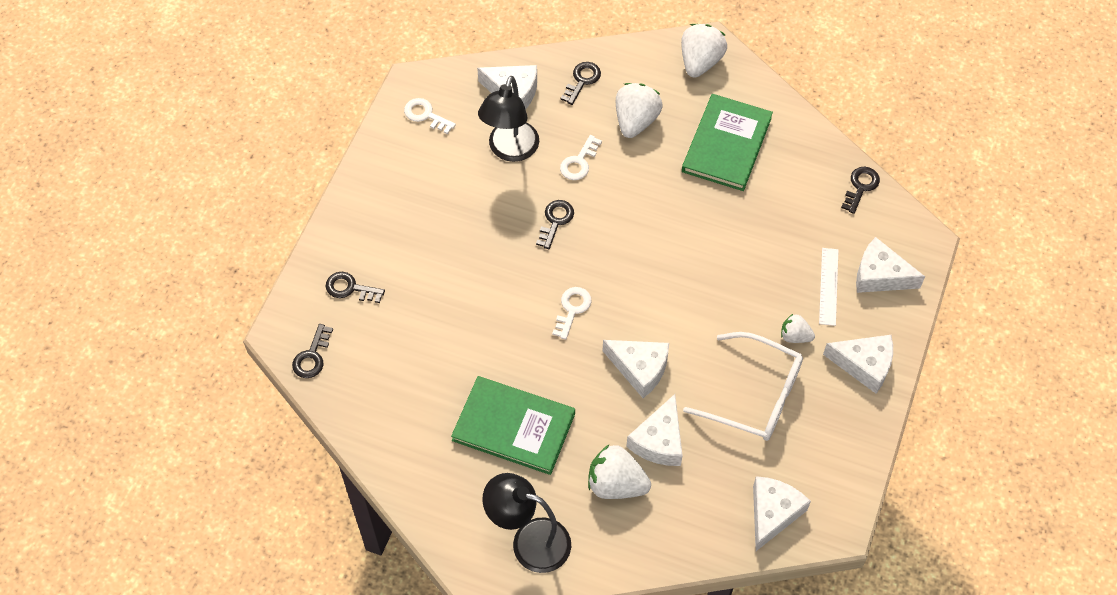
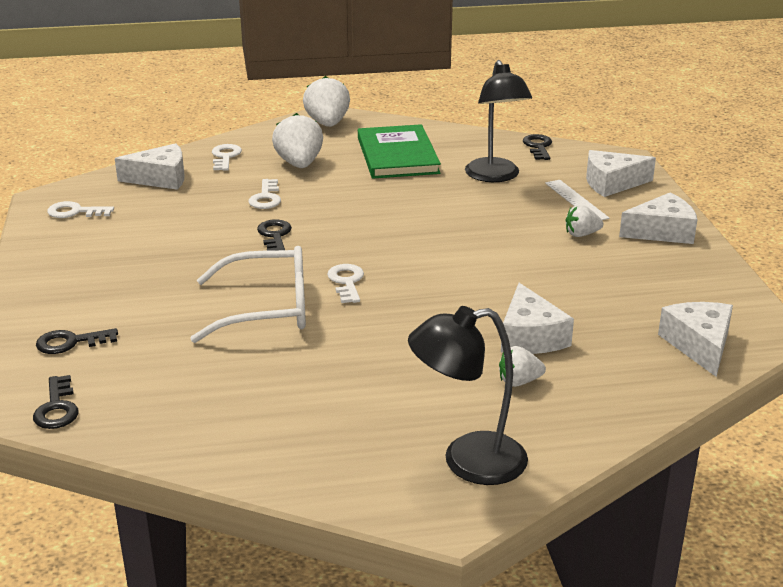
camera: 30 degrees left, 30 degrees down
(510, 150) = (187, 209): black lamp -> black lamp (495, 176)
(513, 427) = (361, 380): green book -> none
(582, 81) = (225, 157): black key -> white key
(616, 484) = (519, 382): white strawberry -> white strawberry, size x0.57
(639, 368) = (457, 297): white cheese -> none
(755, 396) = (589, 278): white glasses -> white glasses (267, 309)

